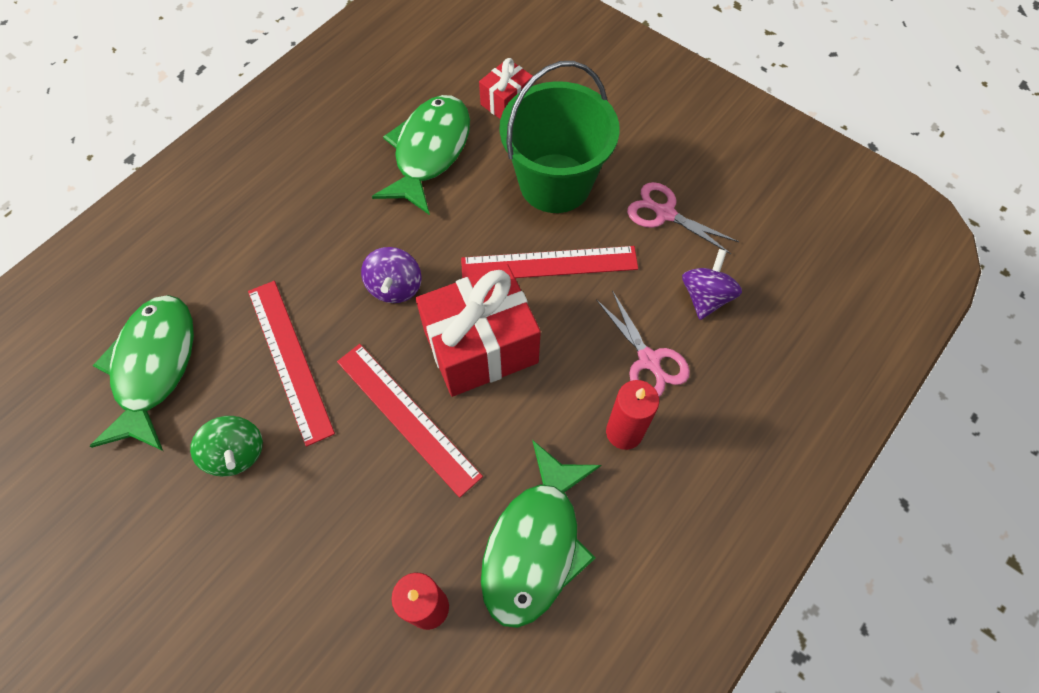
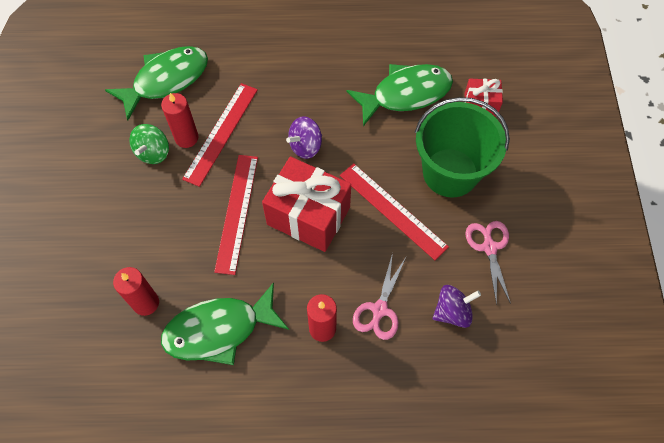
camera: 50 degrees right, 0 degrees up
(256, 401) = (186, 138): none -> red candle

